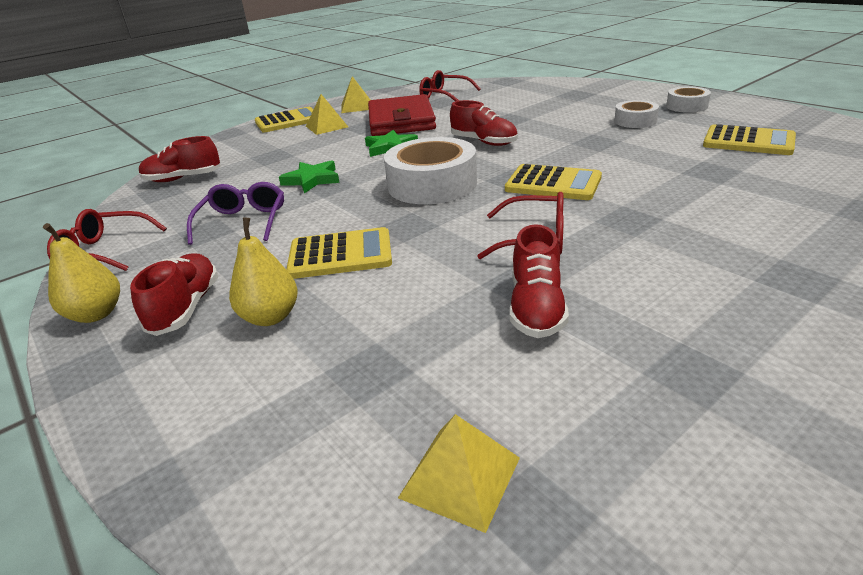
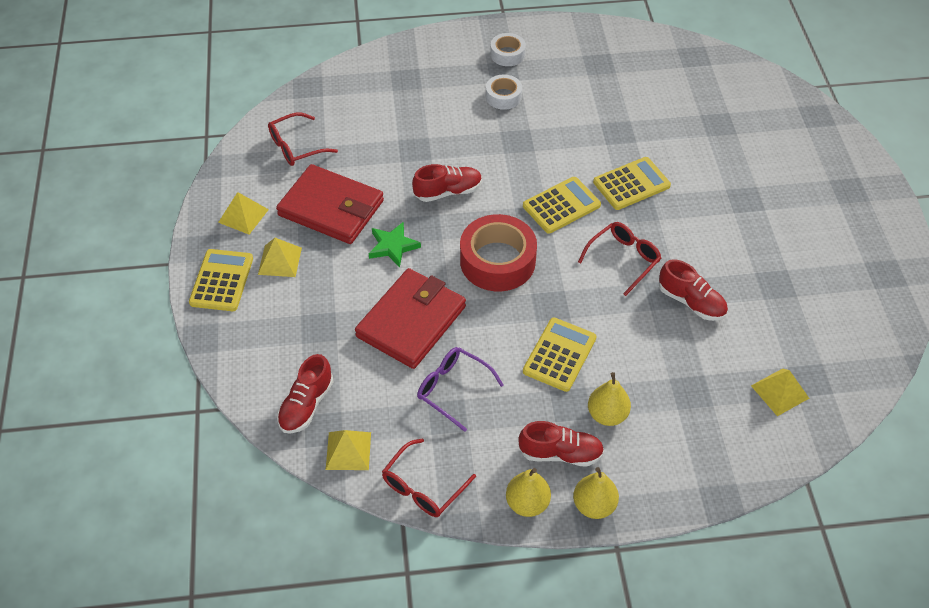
camera: 60 degrees left, 20 degrees up
(104, 363) = (594, 505): none -> yellow pear
(138, 208) = (348, 451): none -> yellow pyramid
(186, 308) = (560, 453): red shoe -> red shoe turned 150 degrees clockwise
(312, 180) = (411, 321): green star -> red wallet
(432, 184) = (497, 261): white tape -> red tape
(748, 141) = (596, 84): yellow calculator -> yellow calculator (631, 184)

